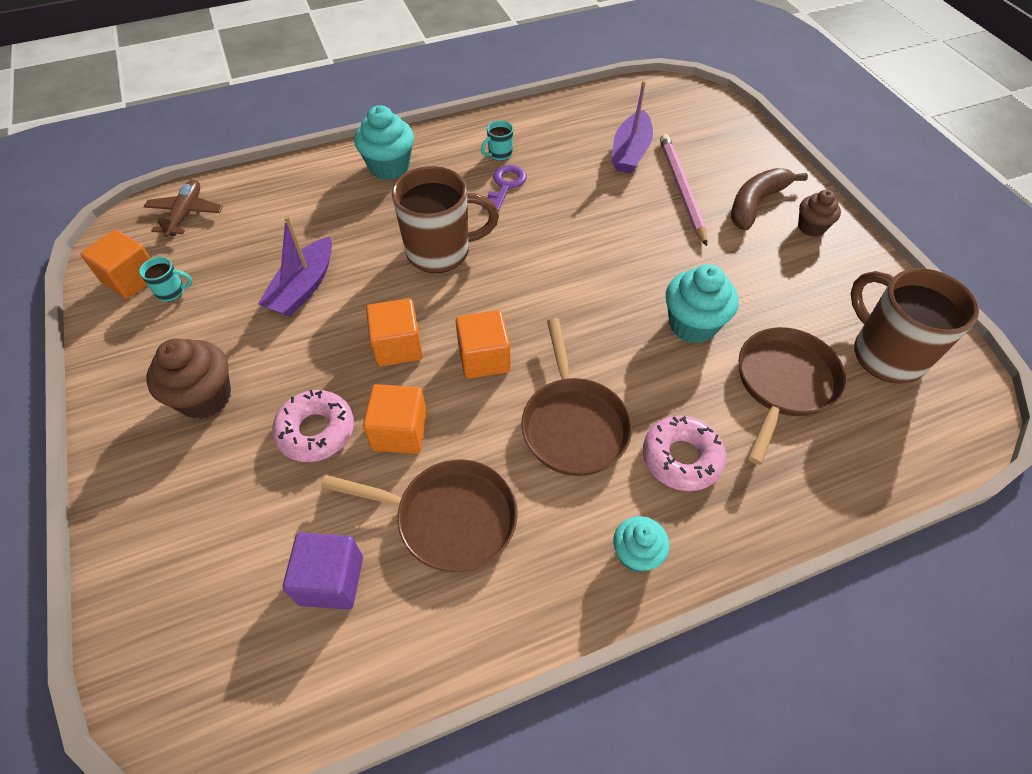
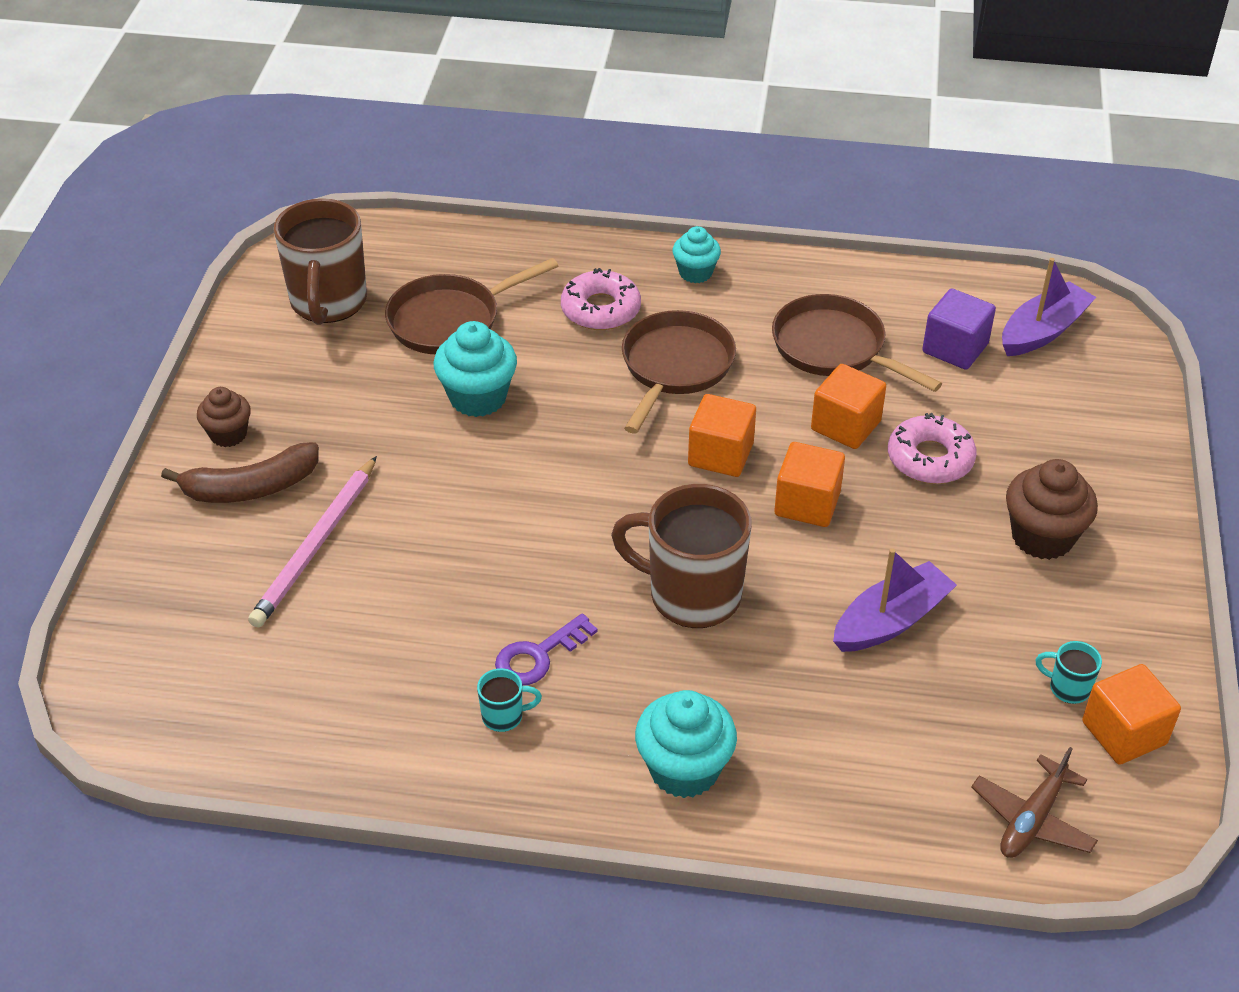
camera: 150 degrees left, 10 degrees down
(630, 152) = (317, 632): purple boat -> purple boat (1042, 331)

